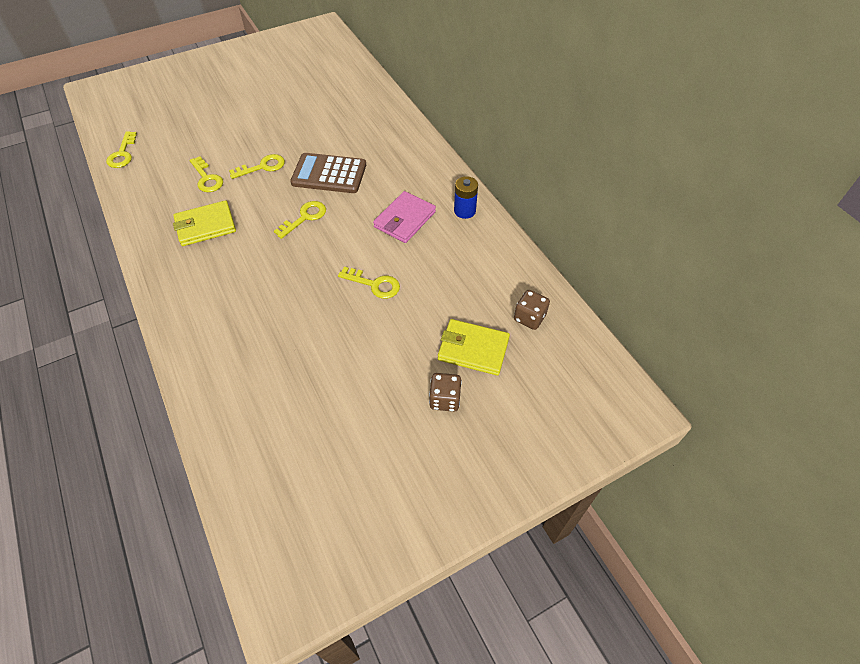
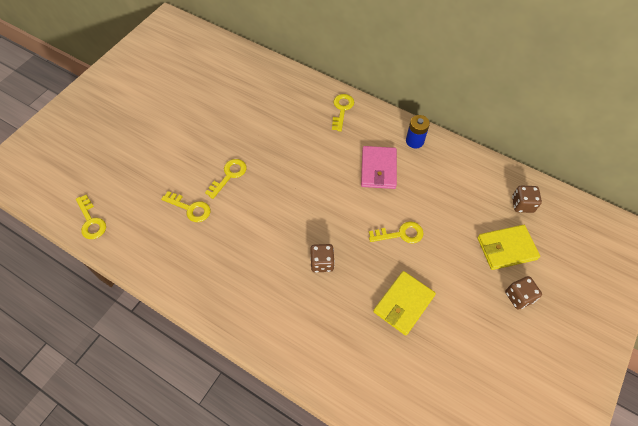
camera: 30 degrees left, 5 degrees up
(206, 226) = (227, 252): yellow wallet -> yellow wallet (403, 304)
(278, 273) = (322, 263): none -> brown dice
(305, 217) = (302, 204): yellow key -> yellow key (342, 109)
(329, 174) = (289, 157): brown calculator -> none

